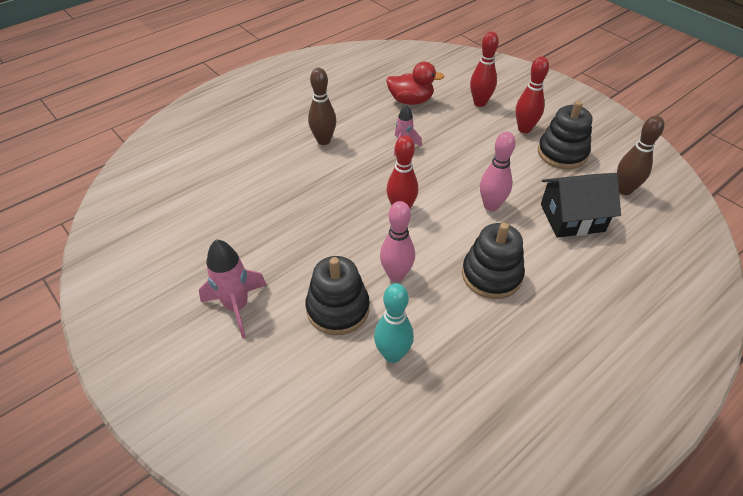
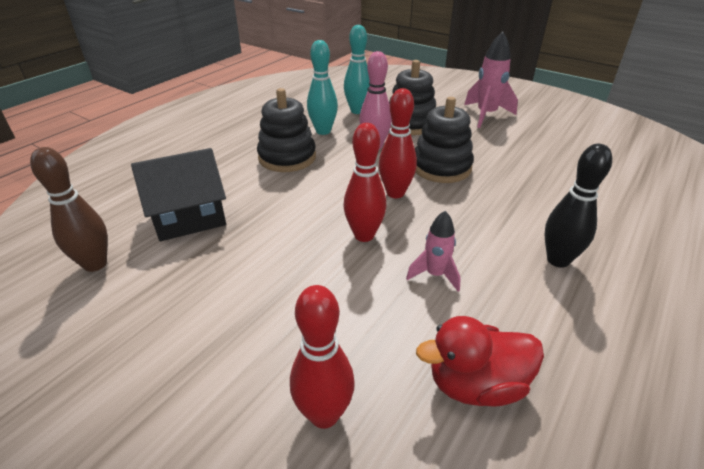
camera: 165 degrees right, 10 degrees down
(323, 140) = (558, 260): brown bowling pin -> black bowling pin
(447, 315) = (323, 131): none -> turquoise bowling pin
(491, 206) = (290, 213): pink bowling pin -> none
(524, 129) = (228, 354): red bowling pin -> red bowling pin (364, 235)
(562, 153) = (169, 310): black stacking toy -> black stacking toy (441, 167)

